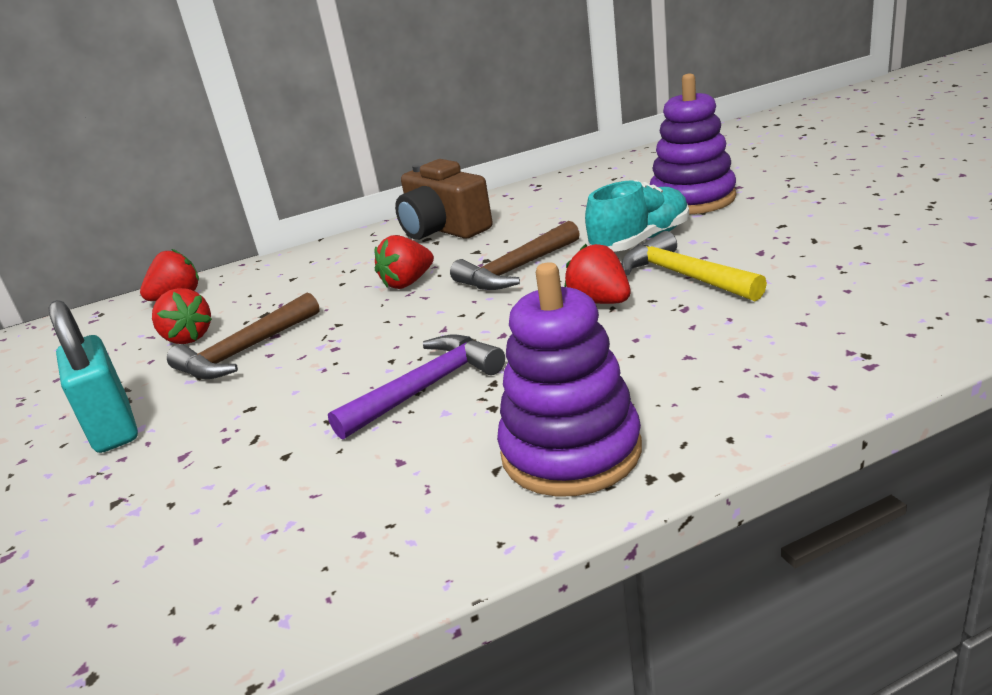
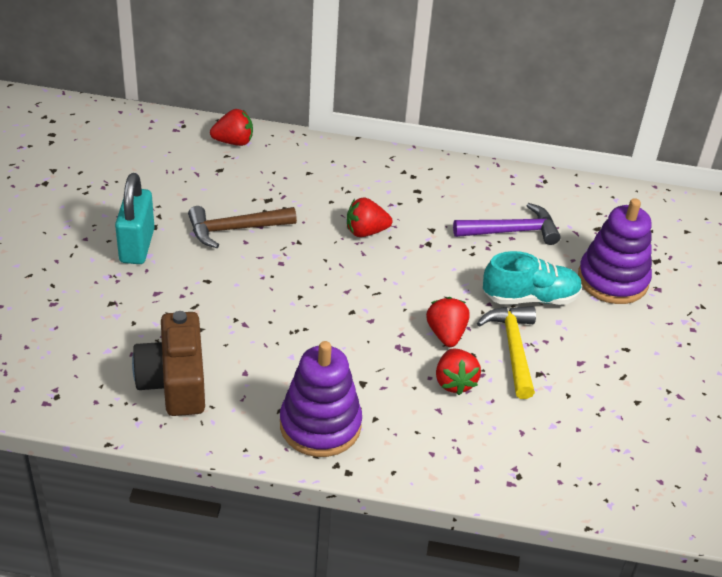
camera: 25 degrees right, 15 degrees up
(188, 338) = (215, 191): red strawberry -> red strawberry (454, 382)
(426, 388) = (297, 332): purple hammer -> purple hammer (511, 231)
(444, 229) = (436, 188): brown camera -> brown camera (174, 381)
(516, 269) = (434, 268): brown hammer -> none

